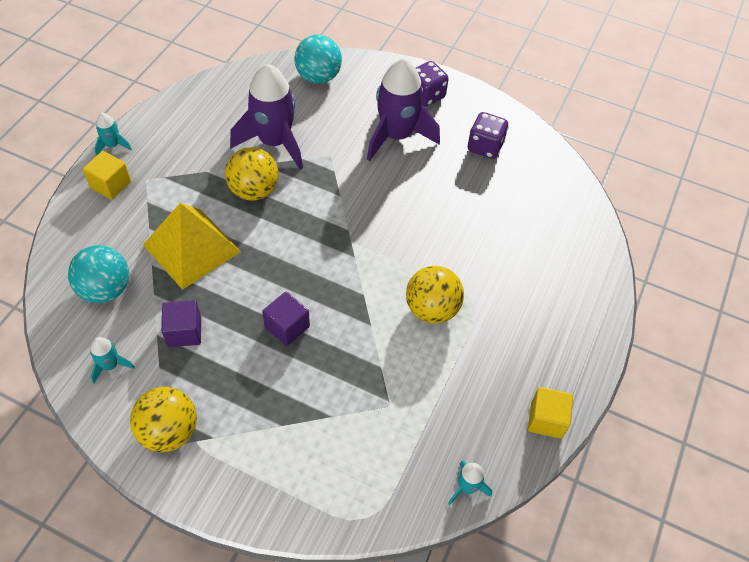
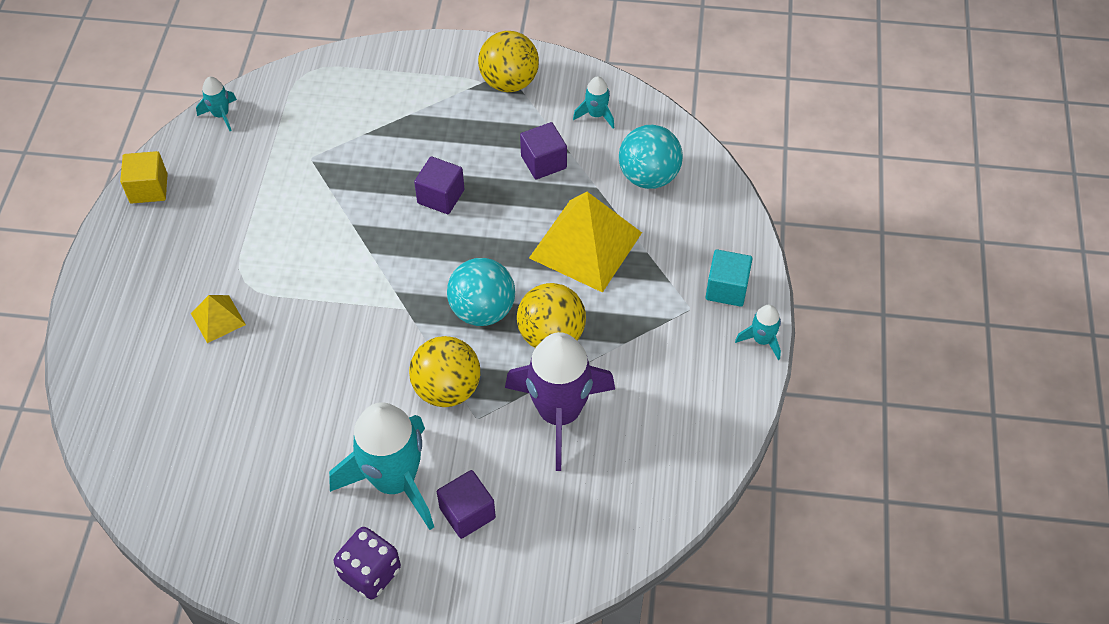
camera: 165 degrees right, 0 degrees up
(110, 185) = (726, 288): yellow cube -> turquoise cube
(318, 77) = (548, 551): turquoise ball -> turquoise ball (482, 310)
(357, 107) = (467, 513): none -> purple cube
(396, 136) = (394, 481): purple rocket -> turquoise rocket
(432, 309) = (289, 259): yellow ball -> yellow ball (447, 389)
(485, 147) = (262, 505): purple dice -> none
(497, 277) = (218, 318): none -> yellow pyramid

